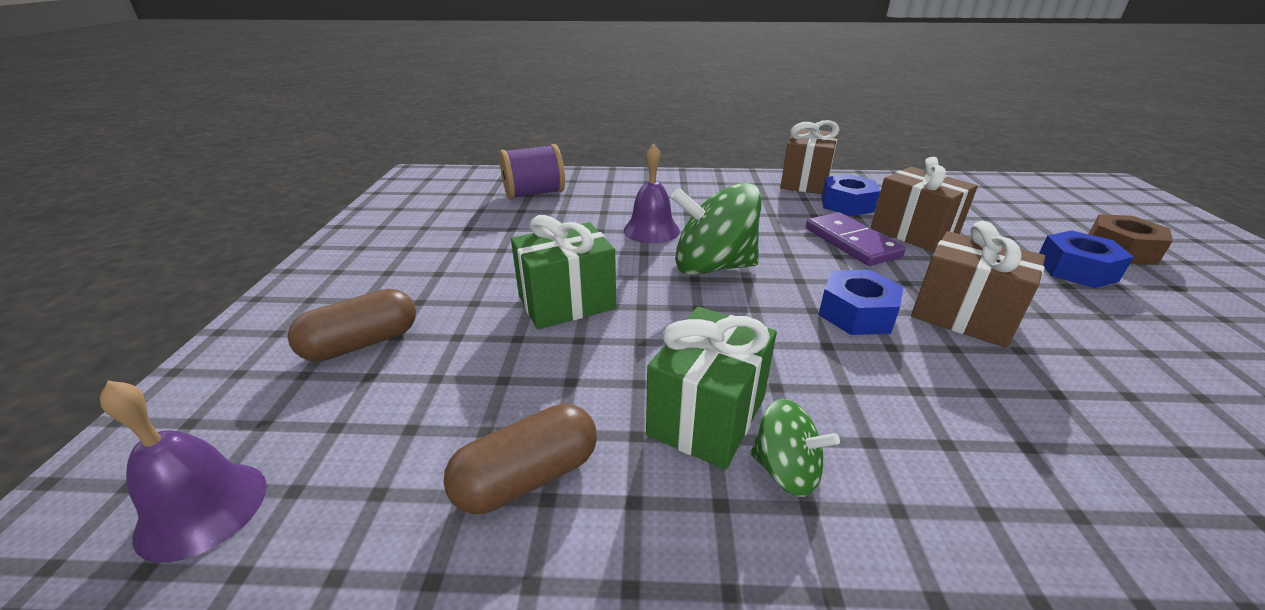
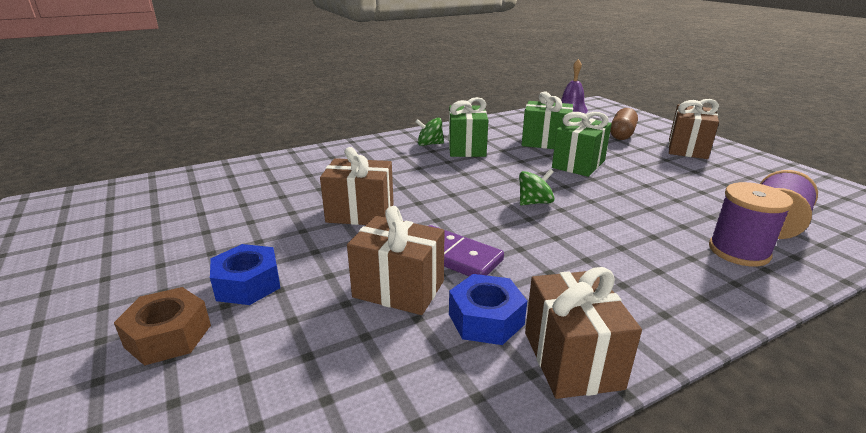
camera: 150 degrees right, 5 degrees down
(365, 278) = (687, 149): none -> brown gift
(528, 477) = (504, 127): brown capsule -> none
(529, 374) = (545, 142): none -> green gift
(603, 190) = (739, 251): none -> purple spool
(651, 230) = (616, 218): purple bell -> none
(712, 267) = (534, 202): green spinning top -> green spinning top, size x0.53
(856, 313) = (425, 198): blue nut -> none

